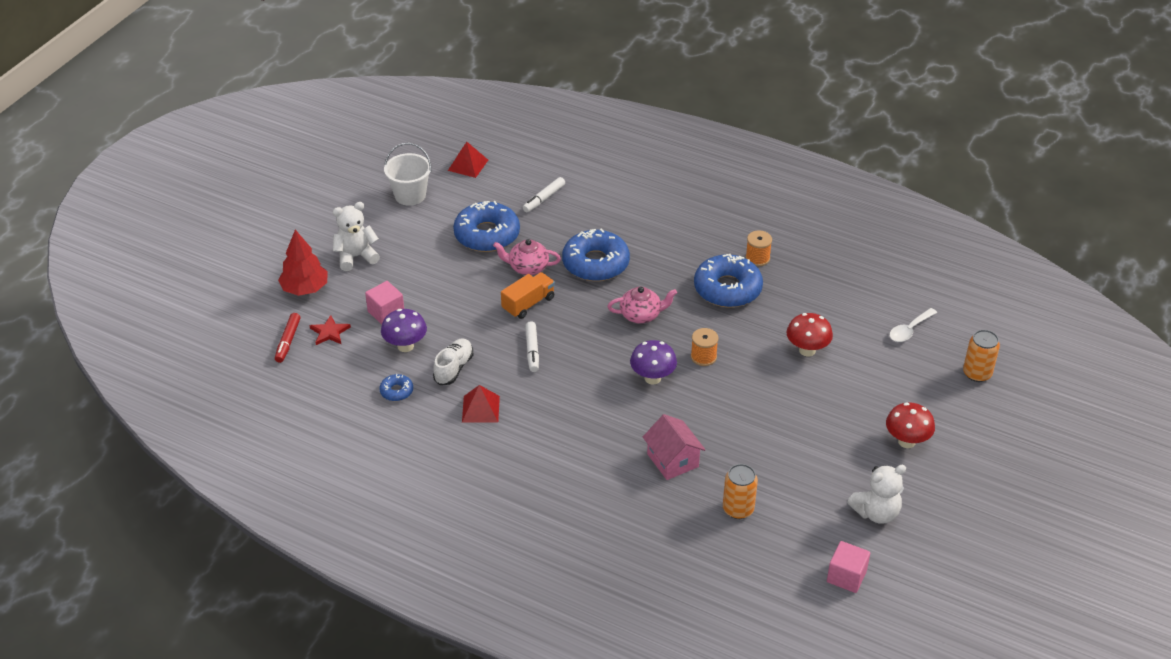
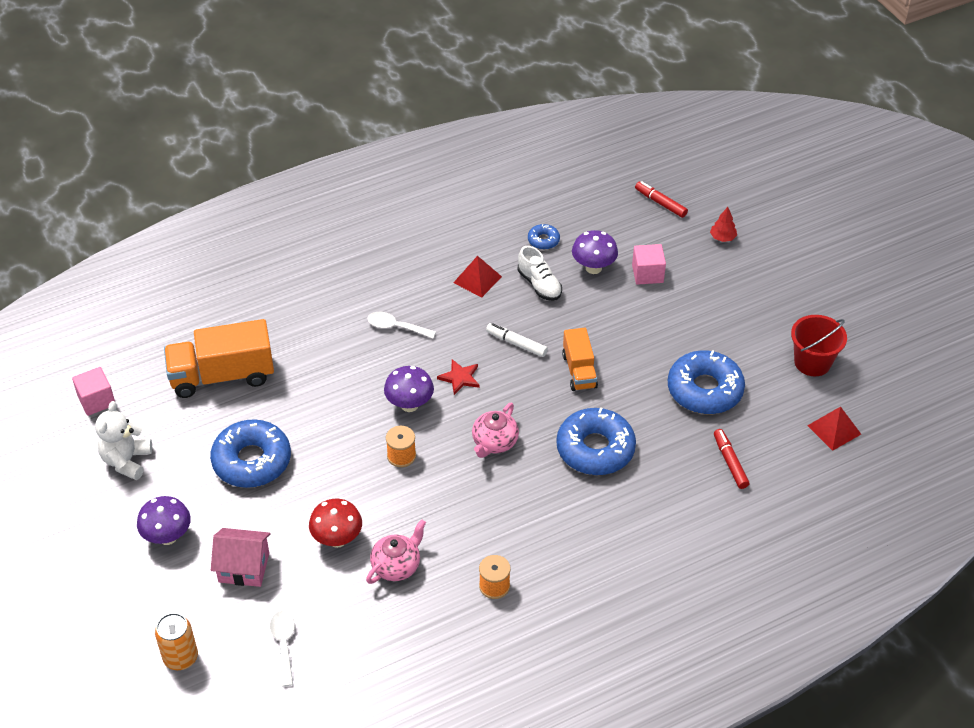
camera: 125 degrees right, 5 degrees up
(305, 289) = (722, 237): red tree -> red tree, size x0.54
(329, 332) = (651, 231): red star -> red star (460, 378)
(356, 257) = (743, 286): white teddy bear -> none
(410, 195) = (812, 362): white bucket -> red bucket
(527, 267) = (631, 395): pink teapot -> pink teapot (397, 565)
(544, 198) = (730, 462): white marker -> red marker
(581, 430) = (396, 327): none -> white spoon
(672, 460) = (309, 365): pink house -> pink house (244, 567)
(727, 289) = (472, 531): blue donut -> blue donut (252, 461)
(738, 509) = (222, 376): orange can -> orange truck
(906, 441) = (167, 537): red mushroom -> purple mushroom

